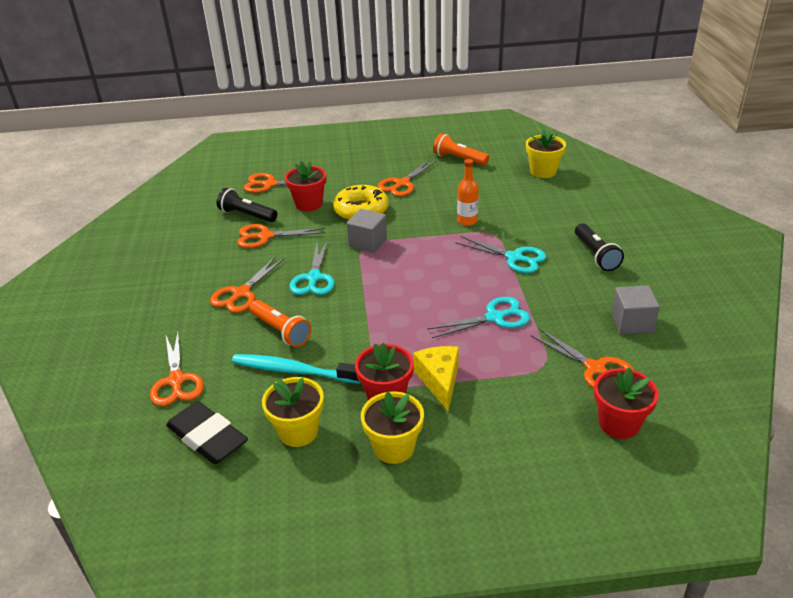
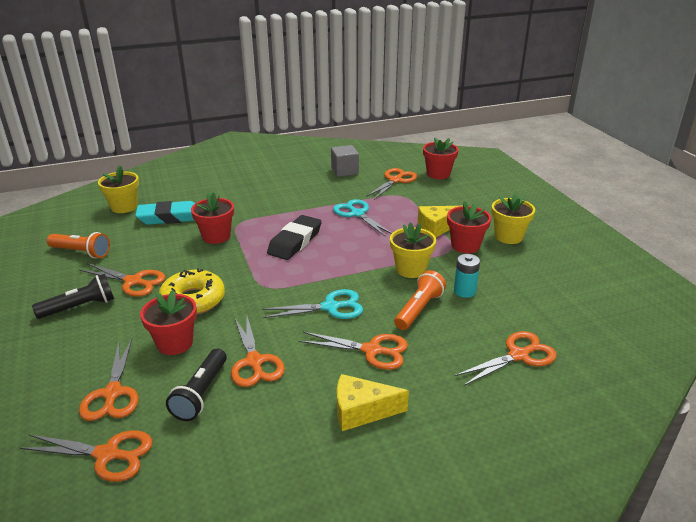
camera: 105 degrees left, 5 degrees down
(180, 279) = (361, 411): none -> yellow cheese
(207, 438) = (563, 316): black eraser -> black eraser (295, 242)
(217, 187) = (108, 455): none -> orange scissors
(293, 371) = (464, 291): turquoise toothbrush -> turquoise battery
(298, 431) = (524, 275): yellow flower pot -> yellow flower pot (411, 269)
(368, 243) = (260, 285): grey cube -> none
(459, 159) = (81, 252): orange flashlight -> orange flashlight turned 90 degrees counterclockwise
(467, 221) = (216, 236): orange bottle -> red flower pot
(514, 196) = (170, 217): none -> turquoise eraser
(515, 258) = (275, 211): turquoise scissors -> none
(595, 255) = (266, 182): black flashlight -> black flashlight (80, 307)

